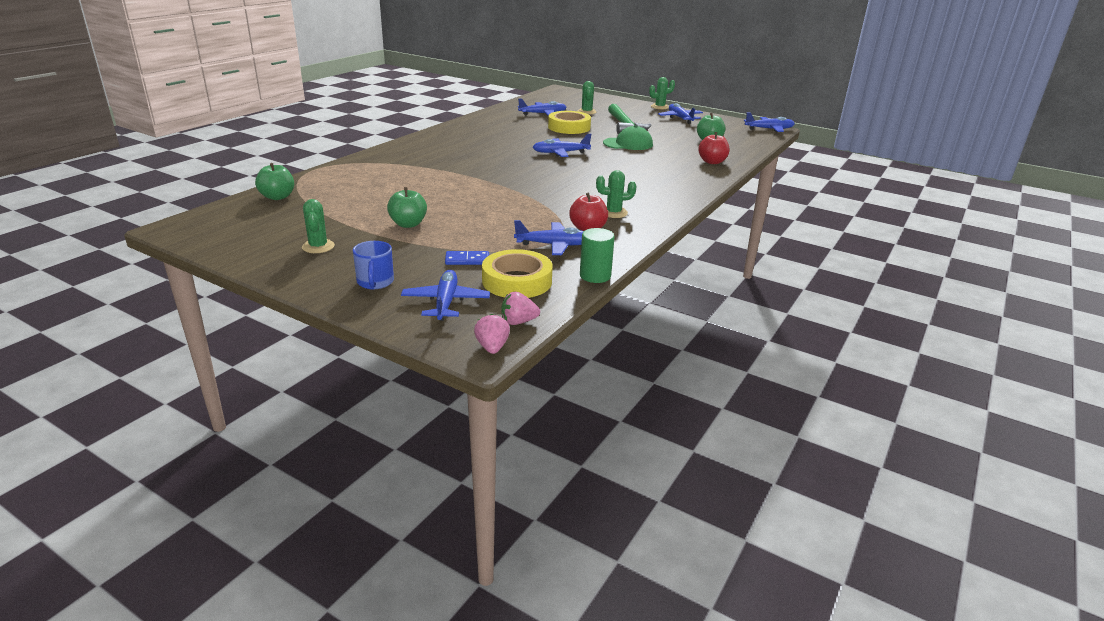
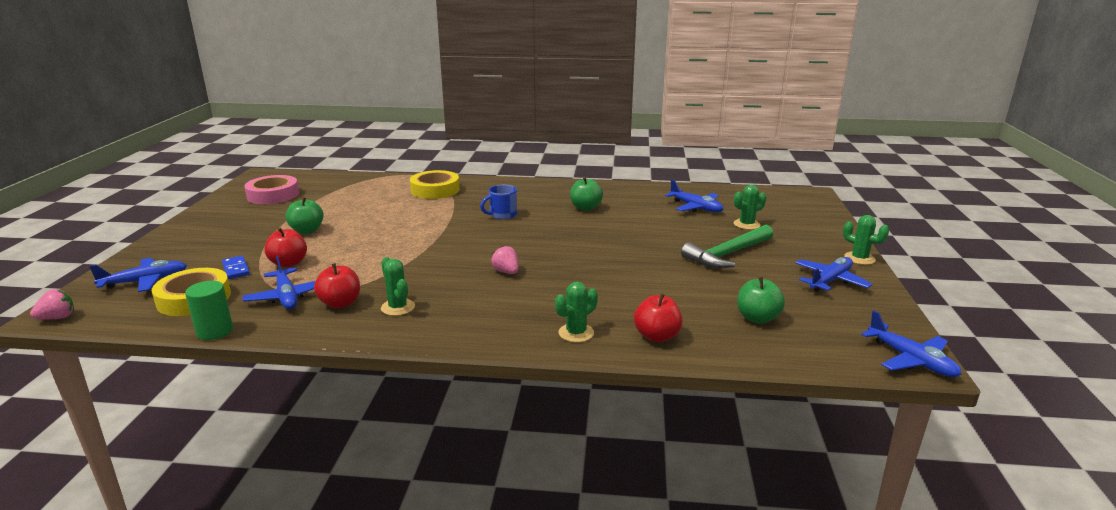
camera: 65 degrees right, 5 degrees down
(267, 229) = (273, 195): none -> pink tape
(277, 197) = (338, 181): green apple -> green apple (585, 208)
(318, 246) = (245, 216): green cactus -> green cactus (576, 333)
(375, 282) = (181, 249): blue mug -> blue mug (502, 215)
(481, 238) = (289, 263): none -> red apple
(518, 322) = (106, 317): pink strawberry -> pink strawberry (506, 272)
(560, 153) = (567, 243): blue plane -> none
(569, 127) = (667, 229): yellow tape -> yellow tape (435, 190)
(628, 144) = (654, 270): green cap -> none

